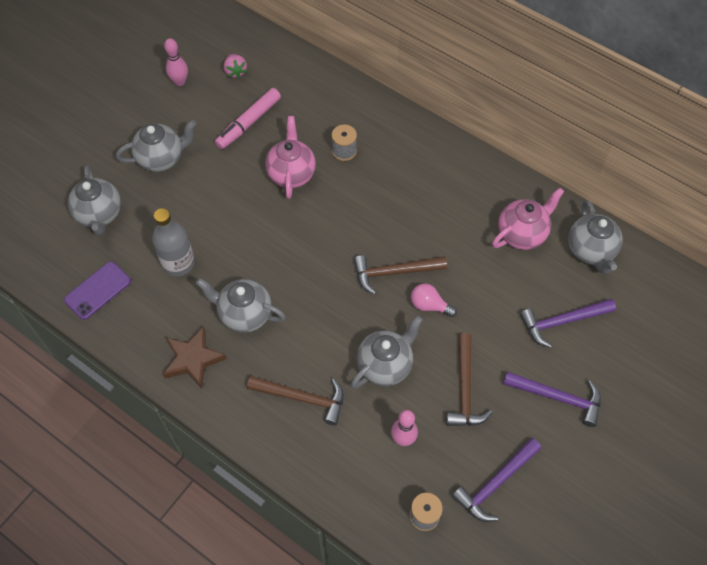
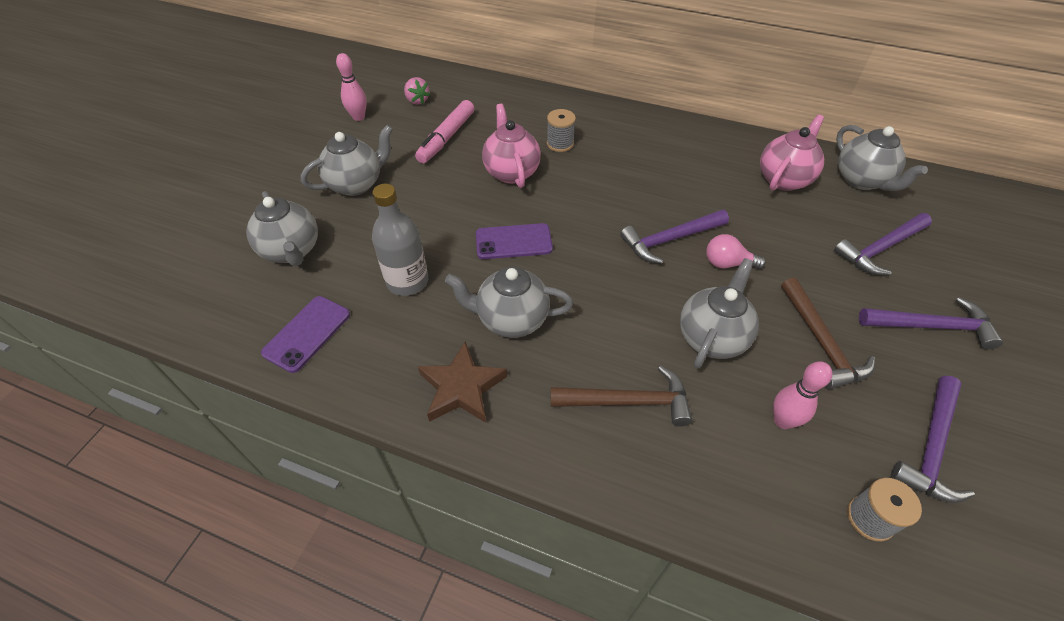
camera: 15 degrees left, 10 degrees down
(269, 245) = (513, 242): none -> purple phone
(393, 272) = (669, 240): brown hammer -> purple hammer

